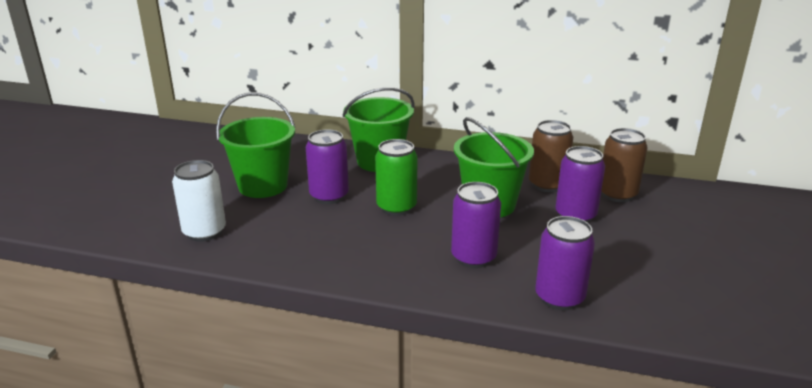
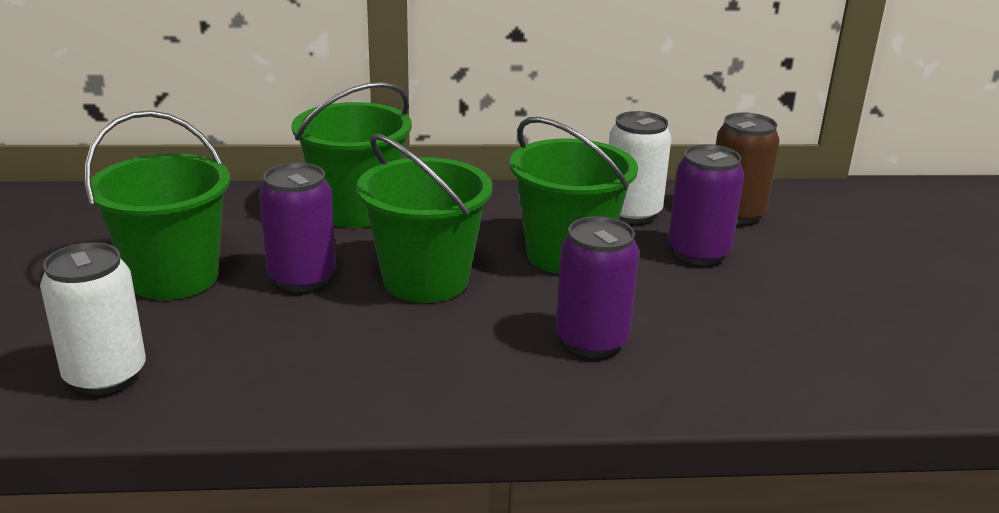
camera: 20 degrees left, 0 degrees up
(396, 207) = (425, 280): green can -> green bucket
(547, 185) = (632, 213): brown can -> white can
(559, 298) = (751, 380): purple can -> none

